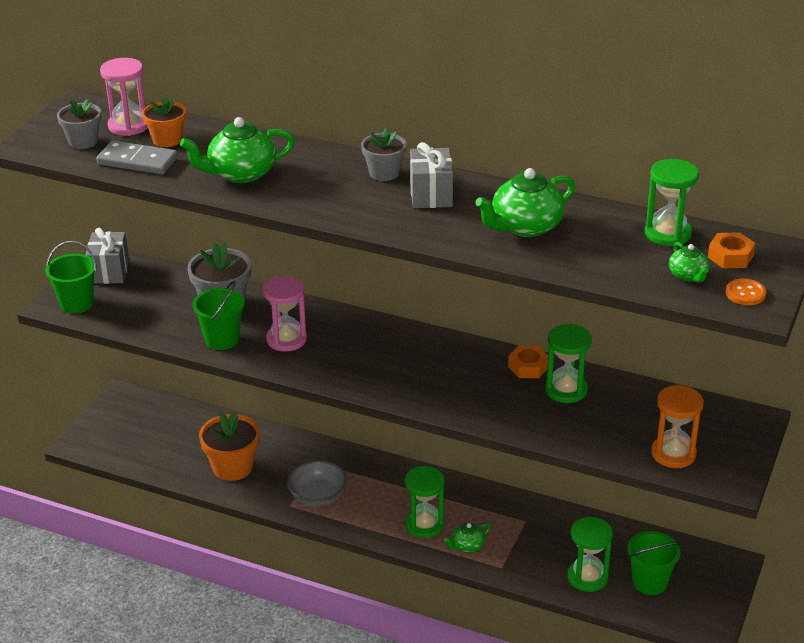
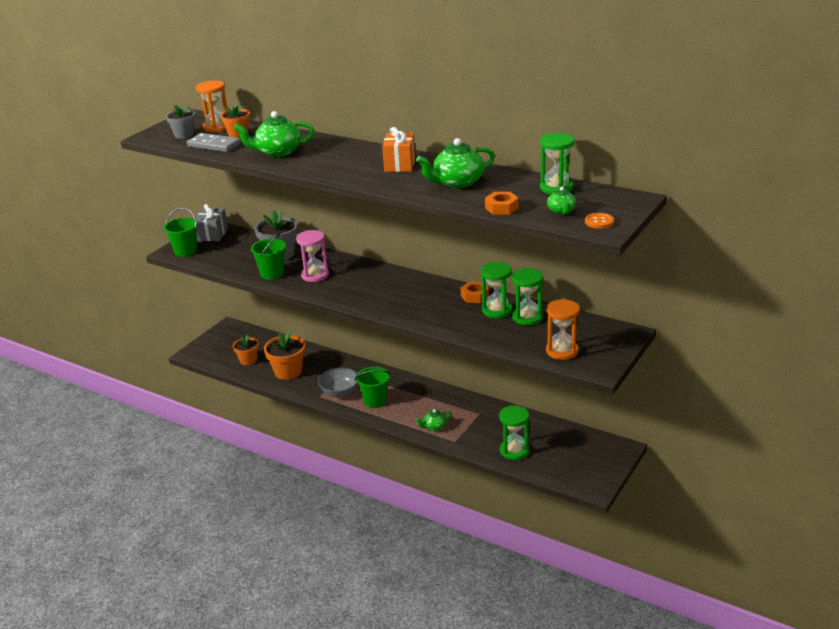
camera: 10 degrees right, 5 degrees down
(129, 126) = (217, 127): pink hourglass -> orange hourglass
(167, 451) = (248, 360): none -> orange flower pot
(384, 173) = (373, 153): grey flower pot -> none
(424, 525) = (408, 412): green hourglass -> green hourglass (527, 317)
(431, 195) = (400, 165): grey gift -> orange gift
(649, 582) = (558, 456): green bucket -> green bucket (375, 401)
(730, 256) = (596, 201): orange nut -> orange nut (501, 208)

